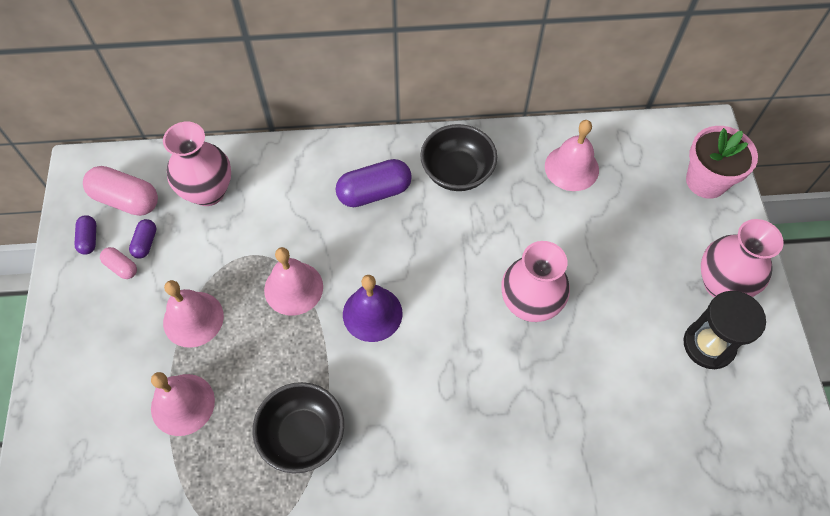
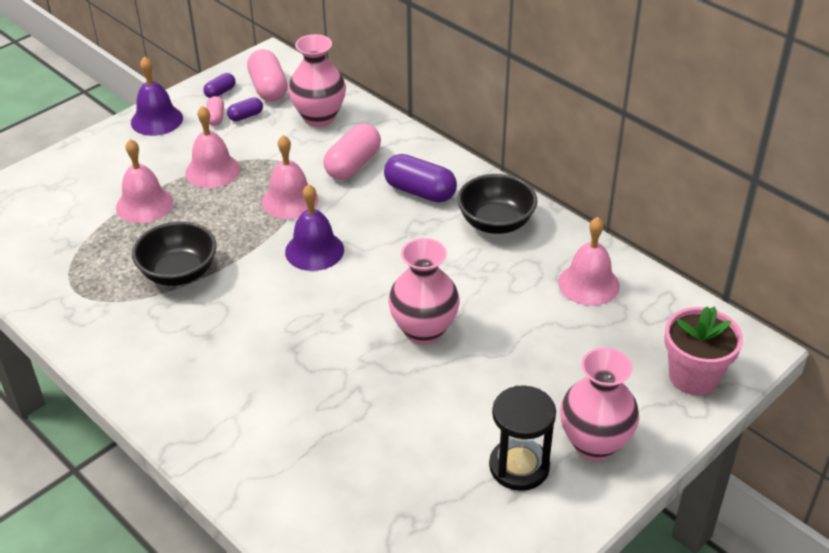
camera: 50 degrees right, 20 degrees down
(71, 316) = (157, 120): none -> purple bell
(295, 212) = (353, 165): none -> pink capsule

